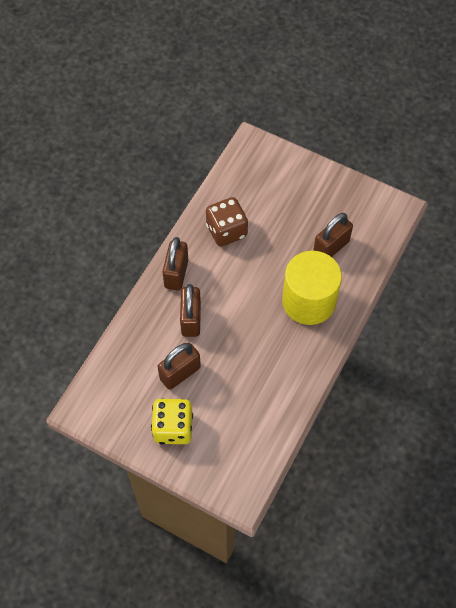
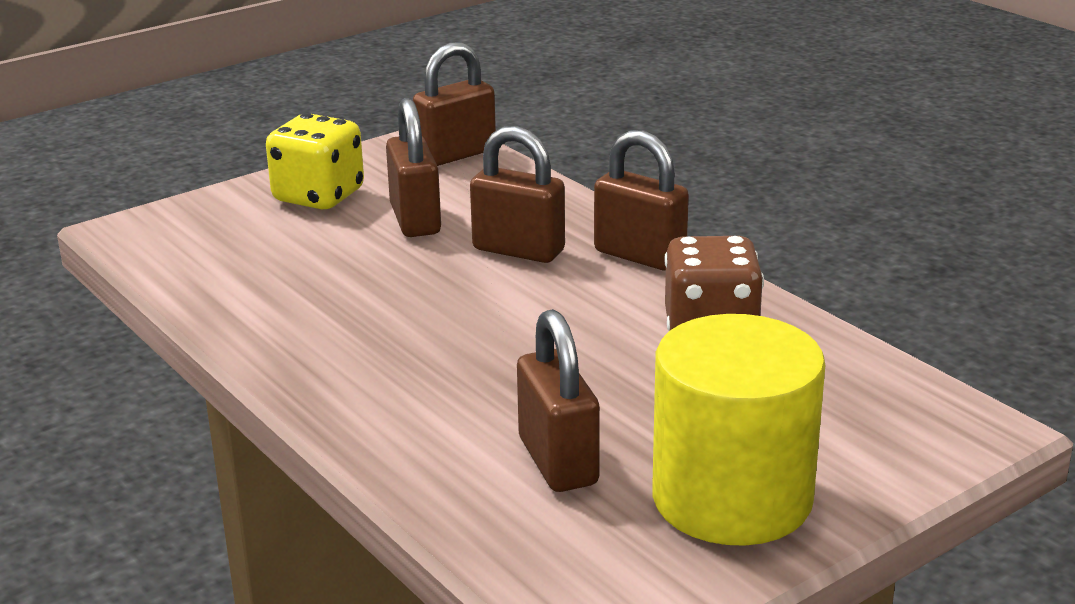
camera: 115 degrees right, 35 degrees down
(101, 390) = (456, 154): none -> brown padlock
(309, 301) = (435, 389): yellow cylinder -> yellow cylinder (732, 498)

